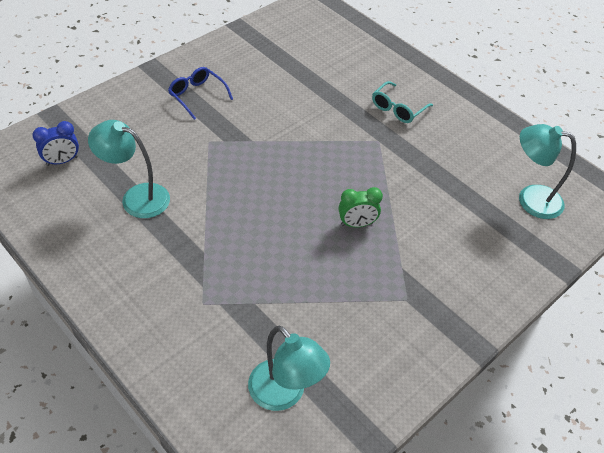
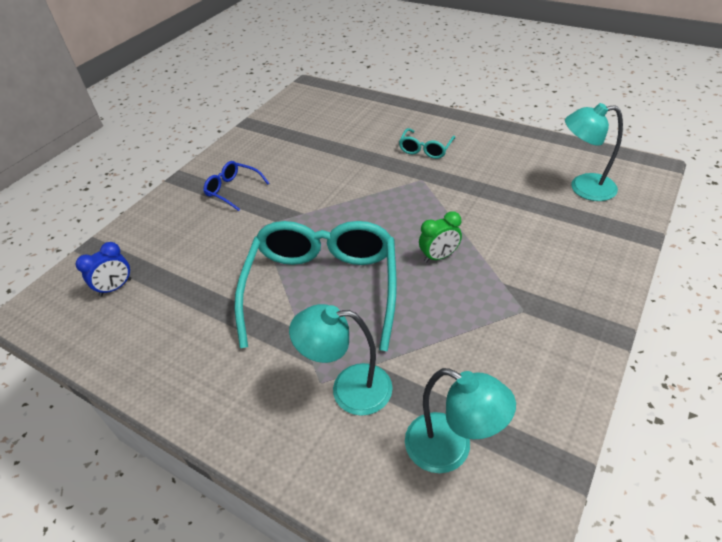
camera: 10 degrees left, 5 degrees down
(136, 197) = (208, 298): turquoise lamp -> turquoise lamp (349, 389)
(239, 220) = (323, 288): none -> turquoise glasses

